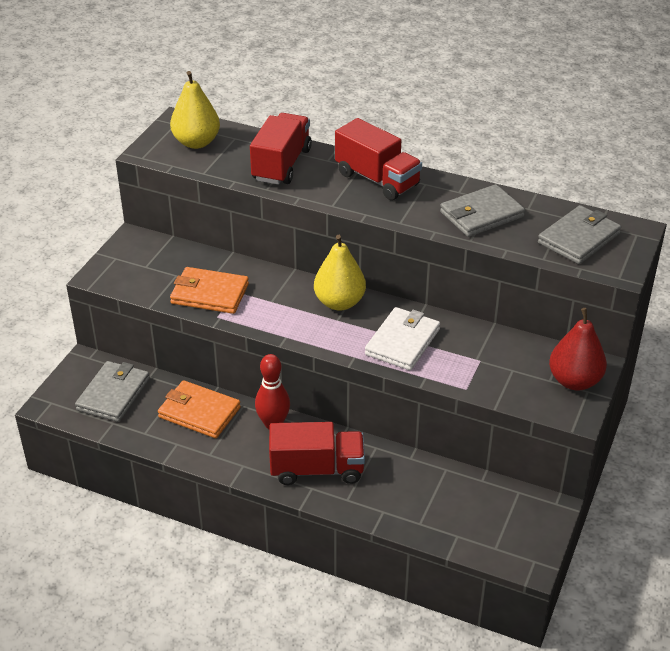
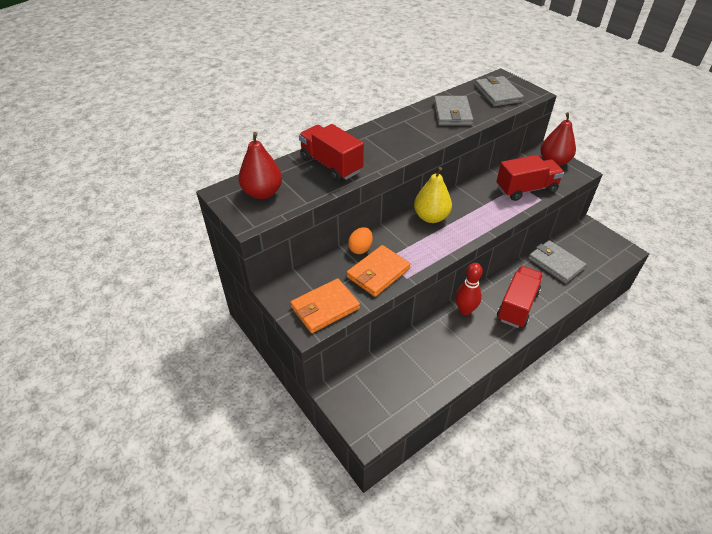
camera: 60 degrees left, 5 degrees up
(113, 394) = (382, 387): grey wallet -> grey wallet (555, 263)
(196, 142) = (262, 193): yellow pear -> red pear
(199, 412) = (432, 344): orange wallet -> orange wallet (325, 308)
(238, 268) = (360, 248): none -> orange egg
(377, 179) = (384, 135): red truck -> red truck (526, 189)
(402, 342) = (486, 206): white wallet -> none

